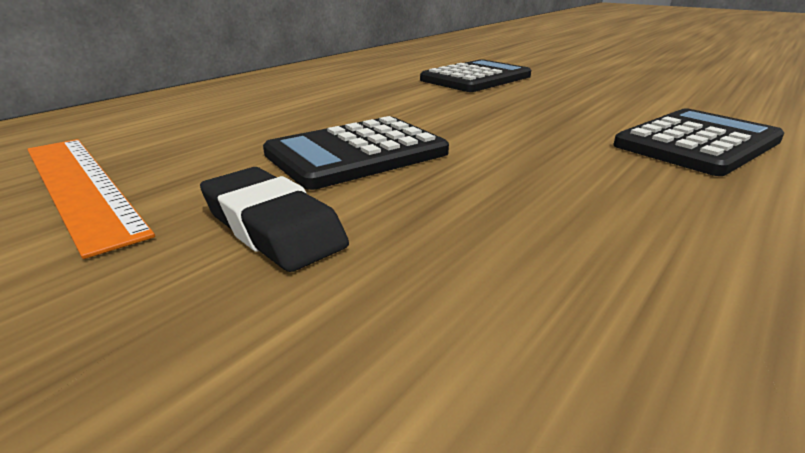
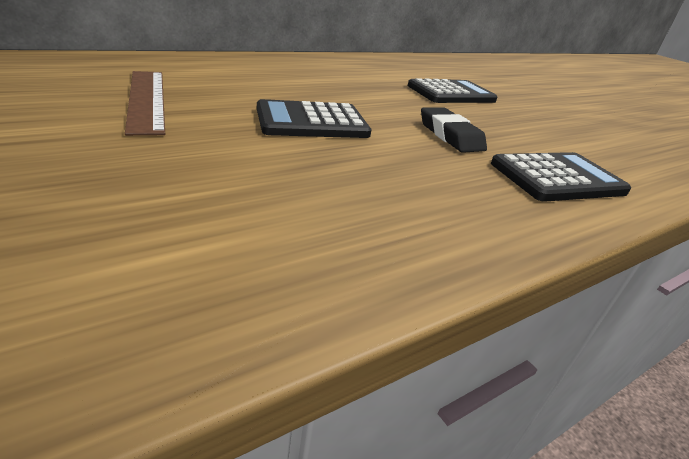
camera: 15 degrees right, 5 degrees up
(81, 186) = (147, 99): orange ruler -> brown ruler
(272, 227) = (226, 147): black eraser -> black eraser (450, 135)

